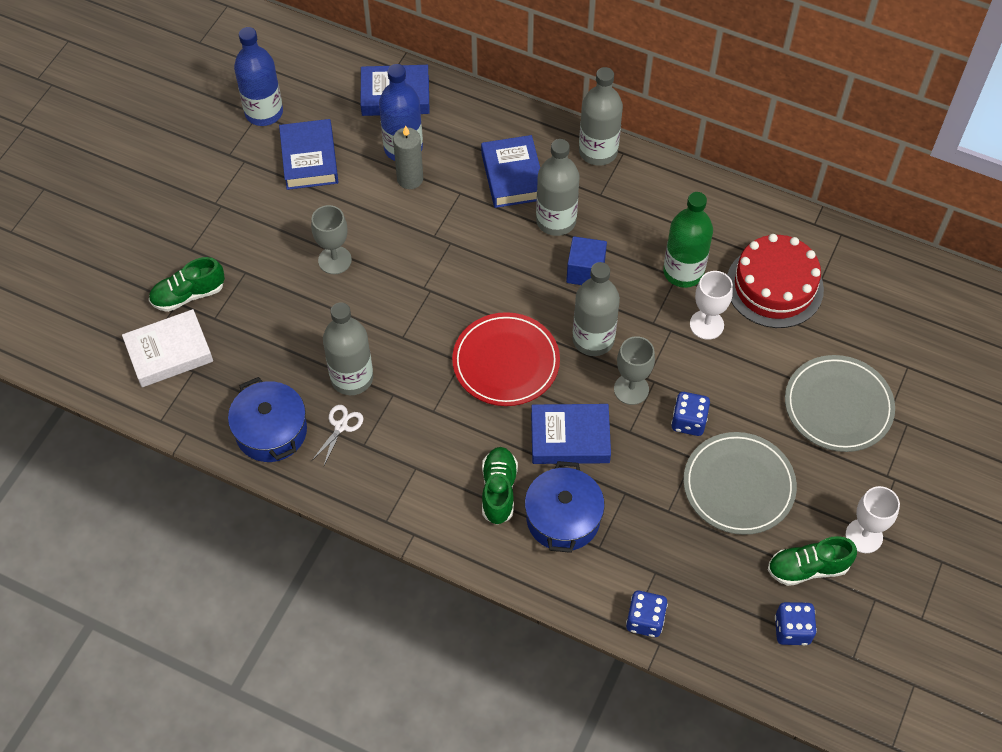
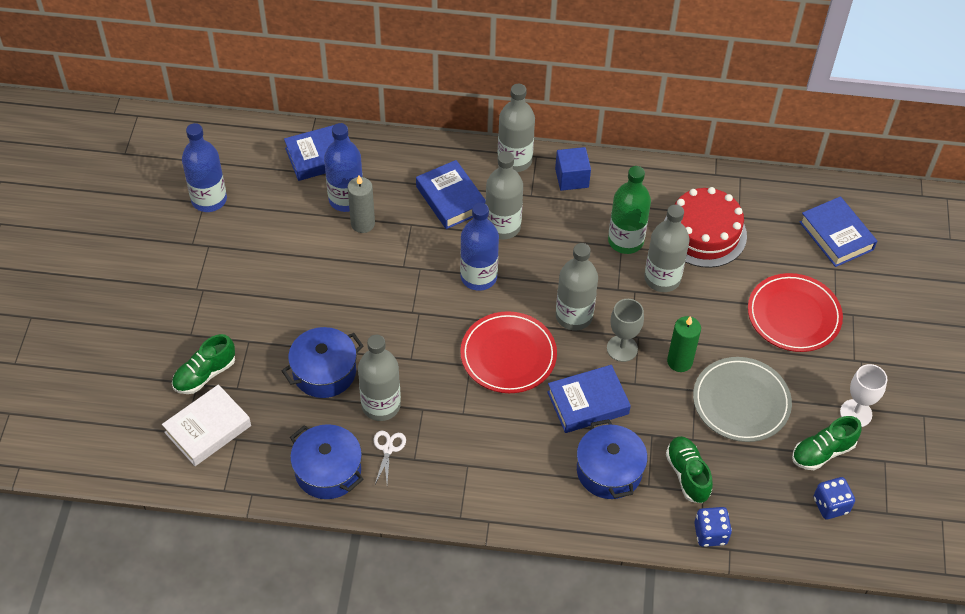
camera: 20 degrees left, 5 degrees down
(308, 326) = (324, 372): none -> blue pot
(309, 159) = (266, 229): blue book -> blue book (836, 236)
(335, 260) = (324, 309): grey goblet -> none
(498, 490) = (546, 463): green shoe -> green shoe (687, 475)
(508, 269) = (478, 277): none -> blue bottle
(585, 271) = (544, 262): blue cube -> blue cube (571, 178)
(688, 421) = (679, 361): blue dice -> green candle
(706, 324) = (662, 279): white goblet -> grey bottle
(838, 406) = (793, 315): grey plate -> red plate

